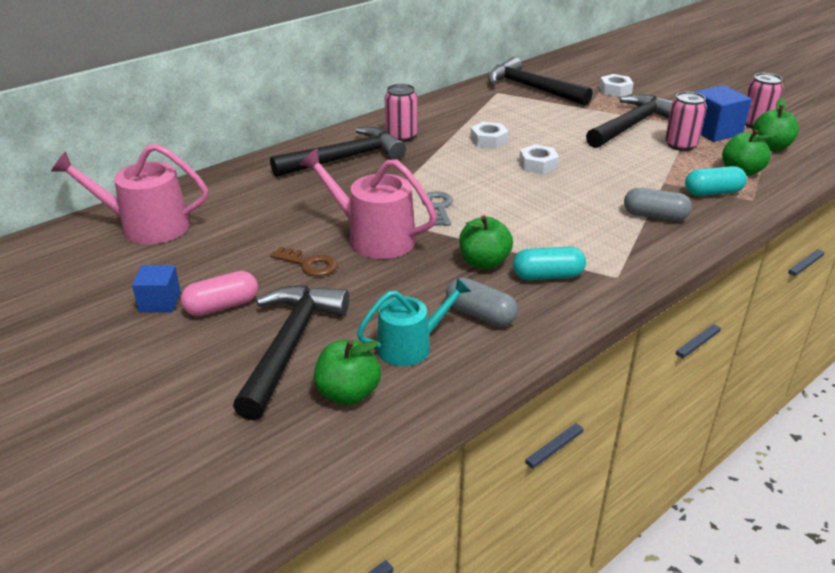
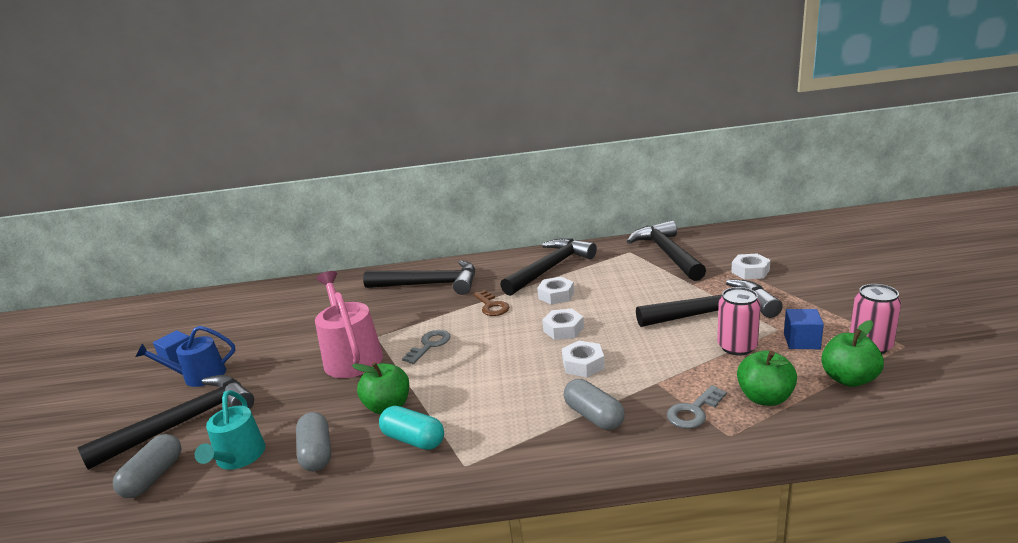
camera: 40 degrees right, 10 degrees down
(146, 226) = (251, 304): pink watering can -> none
(222, 306) = (199, 376): pink capsule -> blue watering can
(309, 264) = (285, 363): brown key -> brown key (492, 306)
(348, 393) = (153, 477): green apple -> grey capsule
(401, 136) = (495, 275): pink can -> none
(410, 346) = (239, 457): turquoise watering can -> turquoise watering can turned 75 degrees clockwise
(446, 120) = (550, 268): none -> black hammer
(593, 185) = (583, 364): none -> white nut
(712, 192) = (694, 411): turquoise capsule -> grey key
(714, 131) = (801, 341): blue cube -> blue cube, size x0.63

